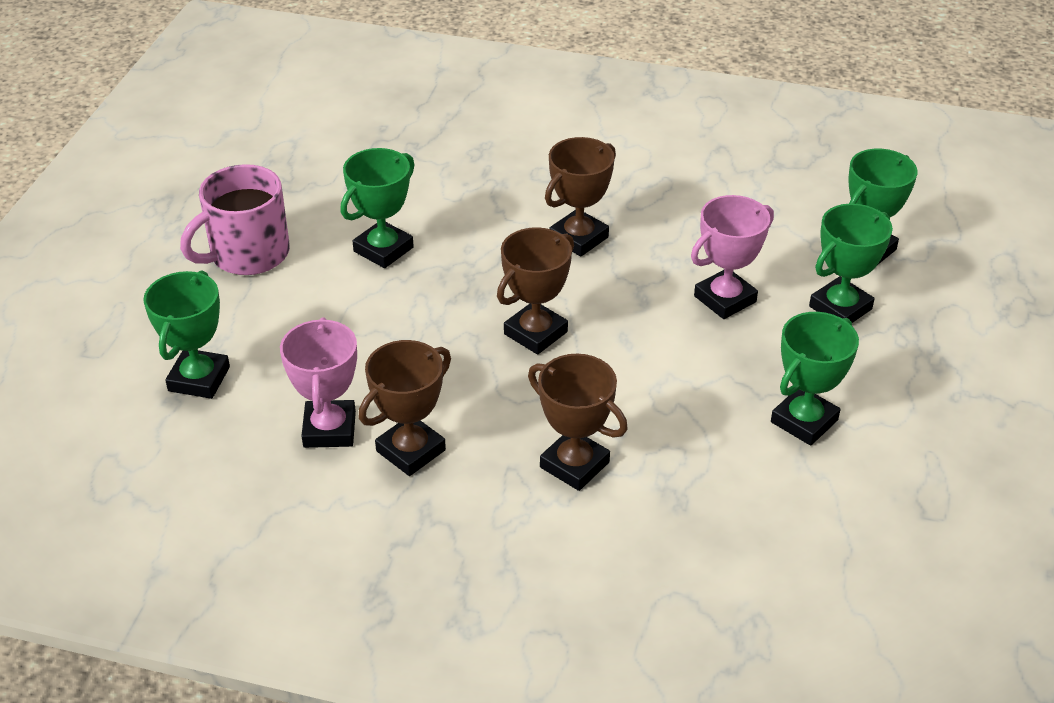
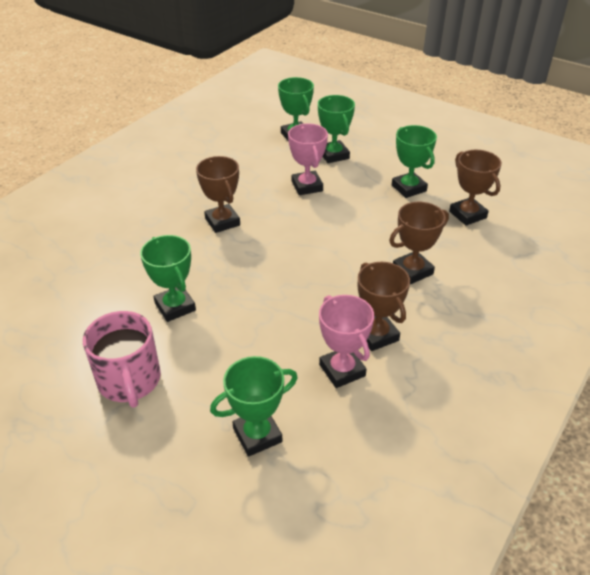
camera: 70 degrees left, 0 degrees up
(199, 379) = (257, 435): green trophy -> green trophy turned 60 degrees counterclockwise
(329, 429) = (342, 370): pink trophy -> pink trophy turned 45 degrees clockwise
(535, 333) = (297, 259): brown trophy -> brown trophy (467, 214)

